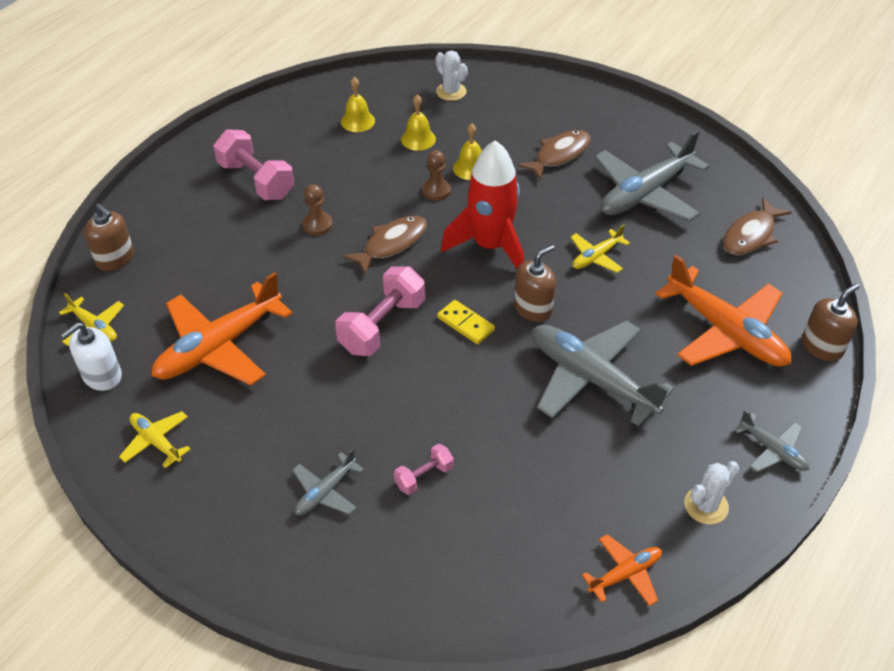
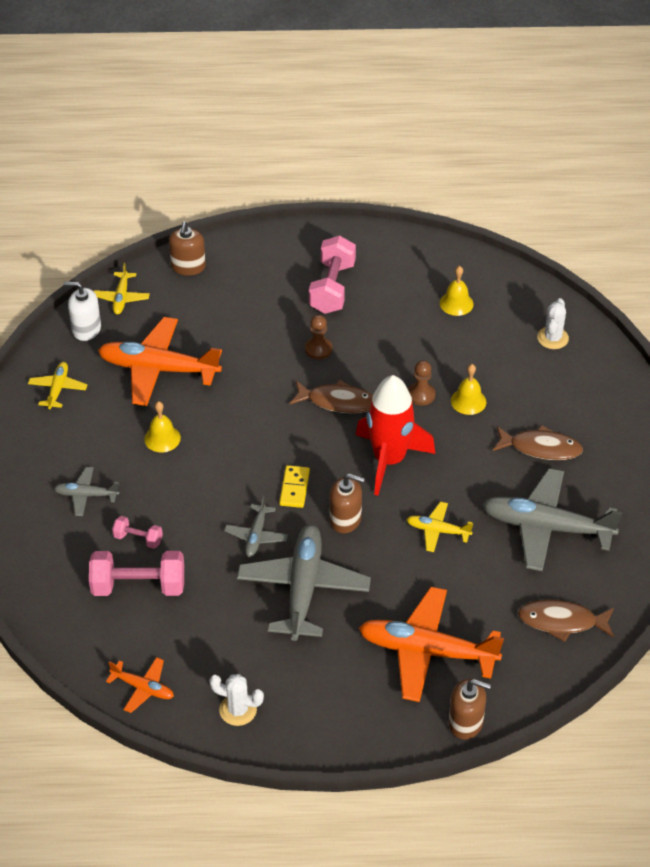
camera: 55 degrees right, 0 degrees up
(382, 326) = (251, 443): pink dumbbell -> pink dumbbell (138, 586)
(418, 139) = (471, 351): yellow bell -> yellow bell (162, 438)
(726, 332) = (426, 651): orange plane -> orange plane turned 90 degrees clockwise
(773, 450) = (324, 731): grey plane -> grey plane (256, 536)

